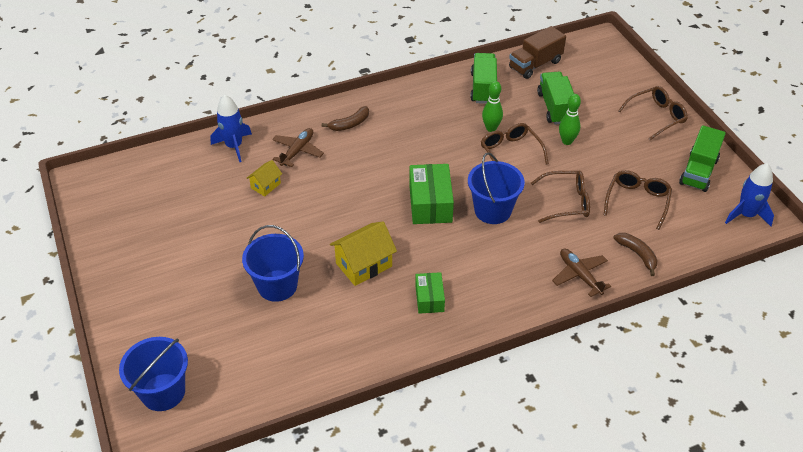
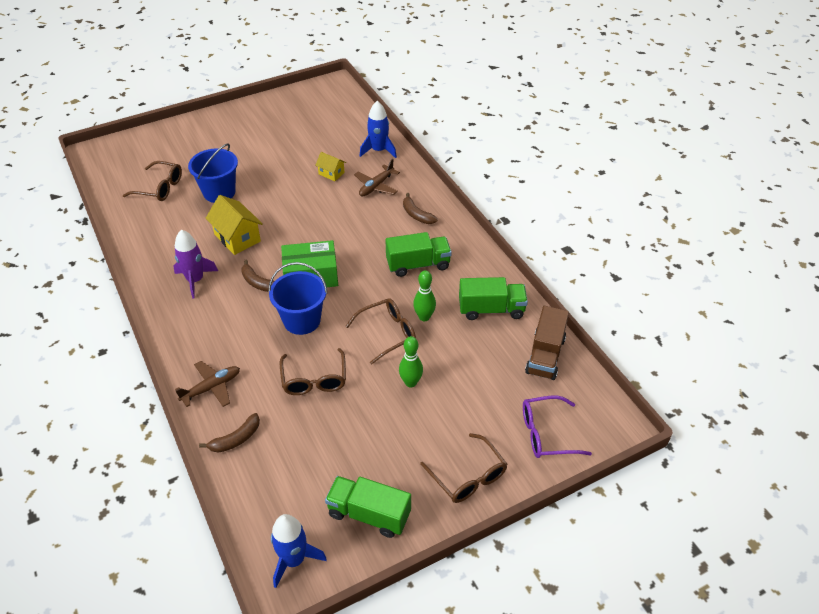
camera: 85 degrees right, 0 degrees up
(163, 392) = (129, 152): blue bucket -> none
(297, 151) = (376, 186): brown plane -> brown plane turned 105 degrees clockwise
(429, 298) = (195, 280): green box -> purple rocket
(437, 244) = (258, 283): none -> brown banana
(535, 64) = (545, 355): brown truck -> brown truck turned 120 degrees counterclockwise
(555, 108) = (468, 373): green truck -> green truck (418, 265)
(612, 73) = (546, 434): none -> purple glasses
(637, 201) = (316, 444): brown glasses -> brown glasses (159, 188)

